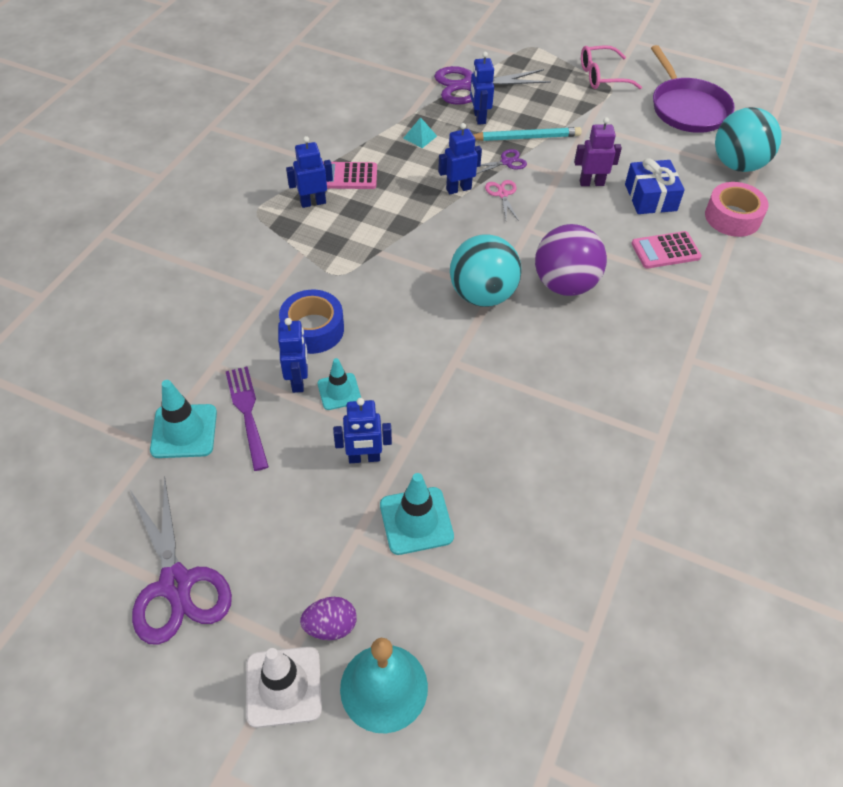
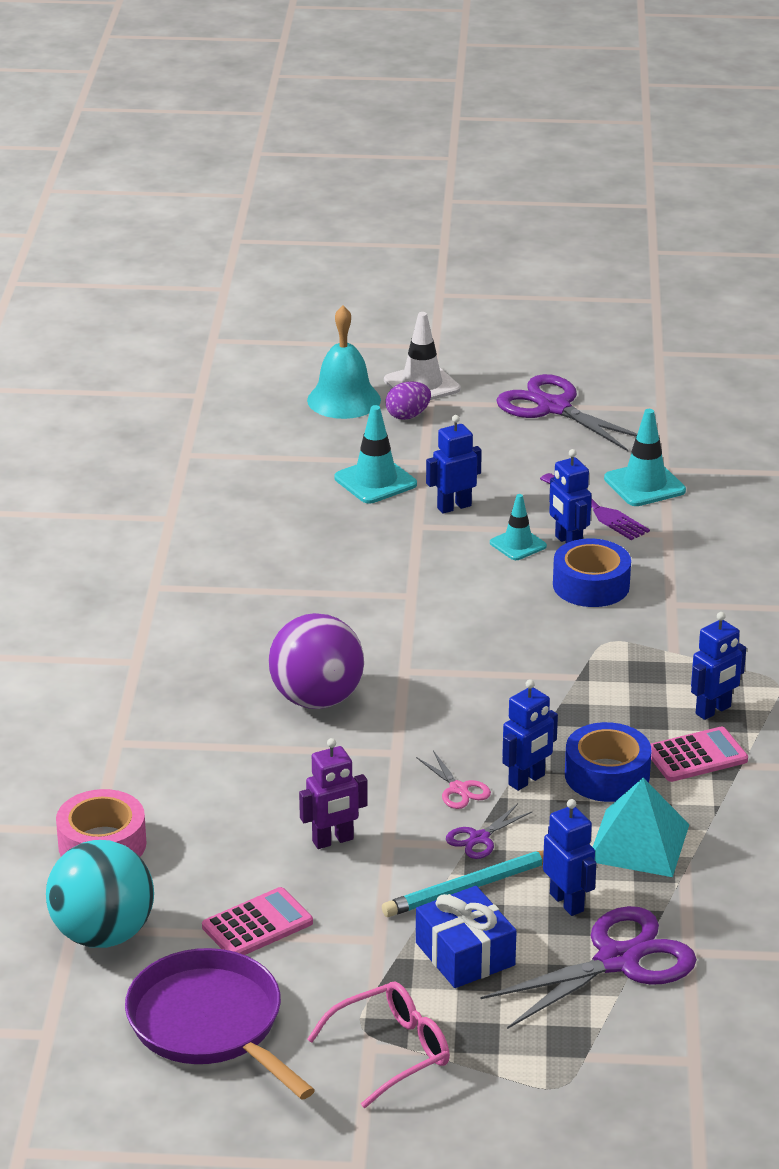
camera: 160 degrees right, 20 degrees down
(409, 179) = (607, 775): none -> blue tape
(420, 137) = (638, 842): turquoise pyramid -> turquoise pyramid, size x2.03
(482, 295) = (416, 663): turquoise ball -> none
(650, 197) = (235, 842): blue gift -> blue gift (465, 954)
(665, 251) = (193, 773): pink calculator -> pink calculator (257, 924)

